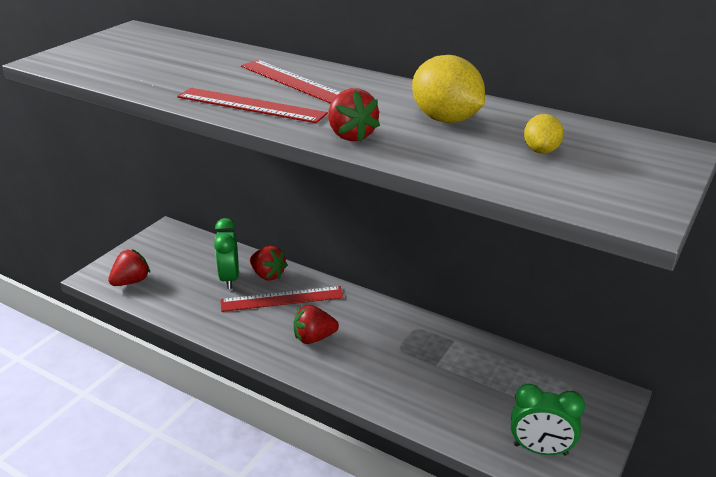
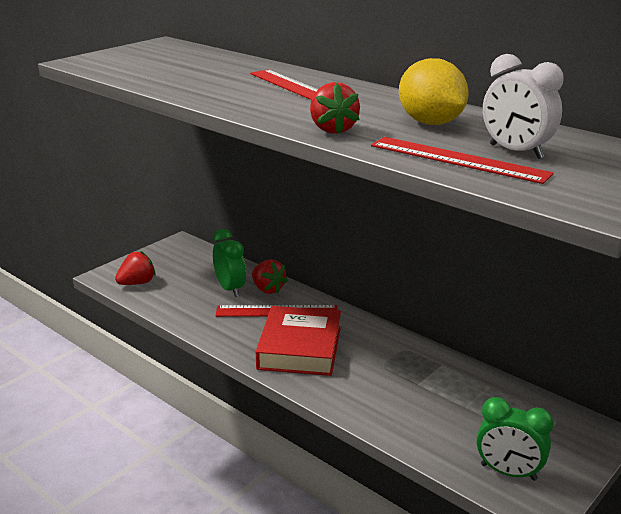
camera: 10 degrees right, 5 degrees down
(229, 278) = (230, 289): green clock -> green clock turned 150 degrees clockwise
(250, 105) = (247, 102): red ruler -> red ruler (458, 159)
(314, 338) = (300, 348): red strawberry -> red book
(541, 151) = (516, 152): yellow lemon -> white clock

